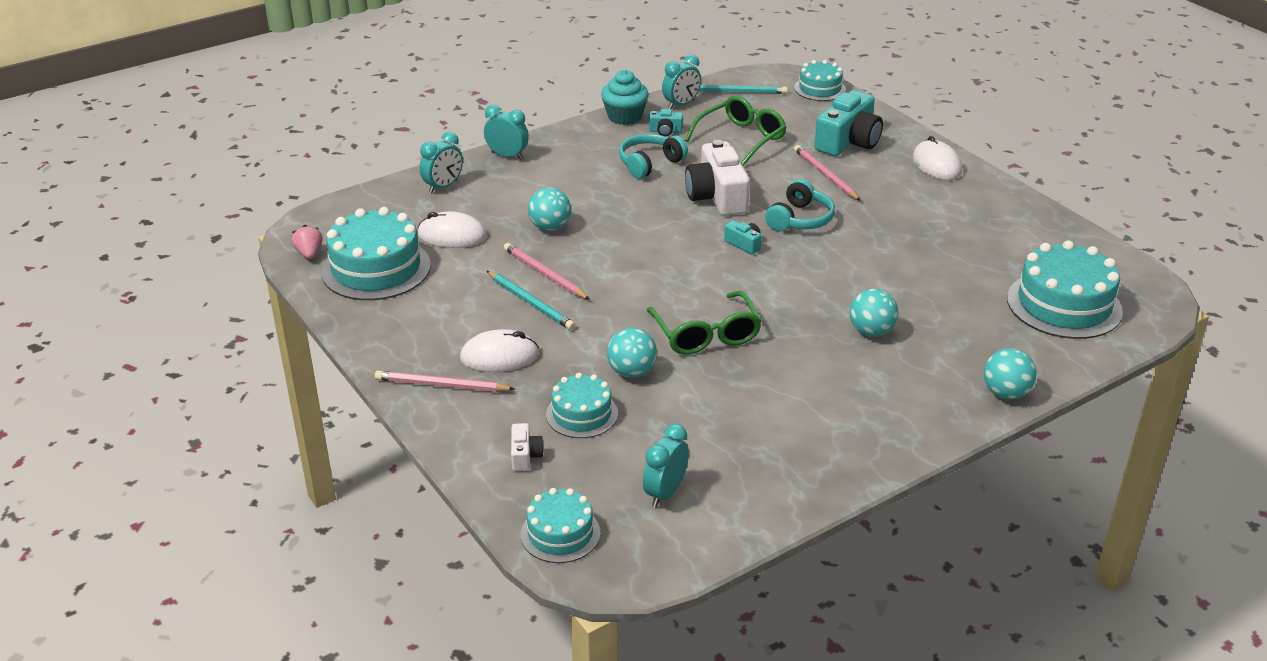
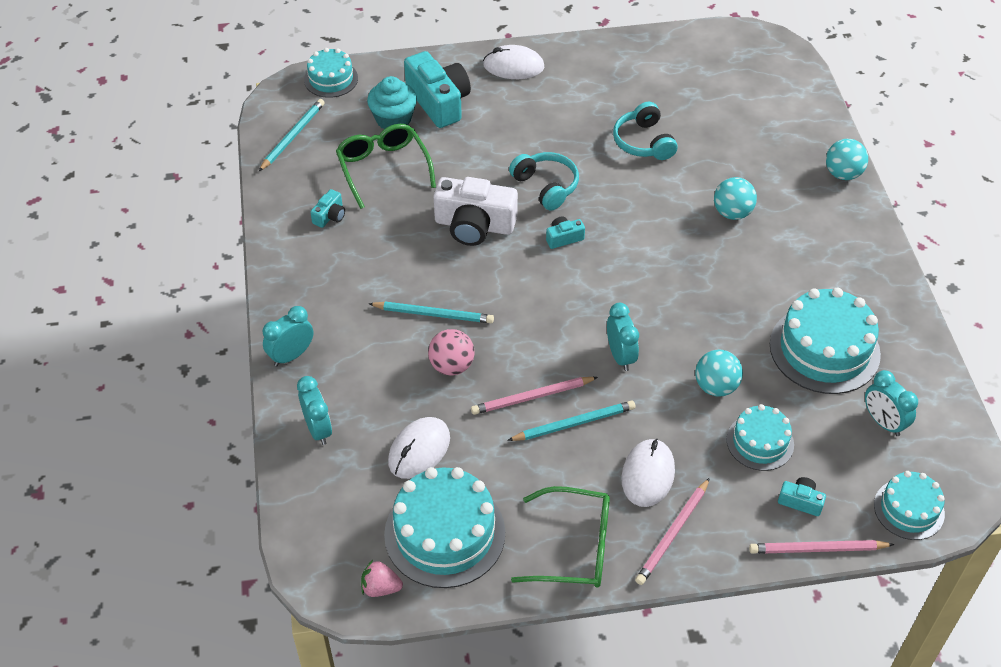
camera: 65 degrees left, 15 degrees up
(525, 455) = (800, 501): white camera -> turquoise camera
(550, 227) = (451, 366): turquoise ball -> pink ball
(599, 204) = (433, 314): none -> turquoise pencil
(625, 117) = (279, 235): turquoise cupcake -> turquoise cupcake (393, 119)
(650, 164) = (384, 250): turquoise headphones -> turquoise headphones (643, 142)
(681, 105) = (287, 185): turquoise clock -> turquoise clock (620, 356)
(706, 334) = (685, 316): green glasses -> green glasses (574, 547)
(825, 175) = (485, 140): pink pencil -> pink pencil (817, 549)
(1064, 305) = (751, 91): turquoise cake -> turquoise cake (824, 349)

